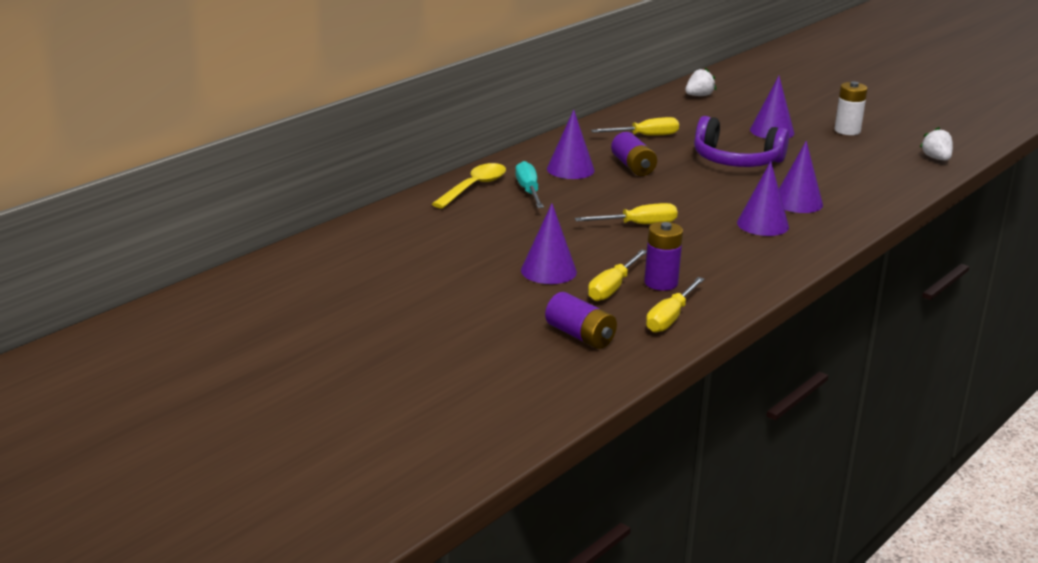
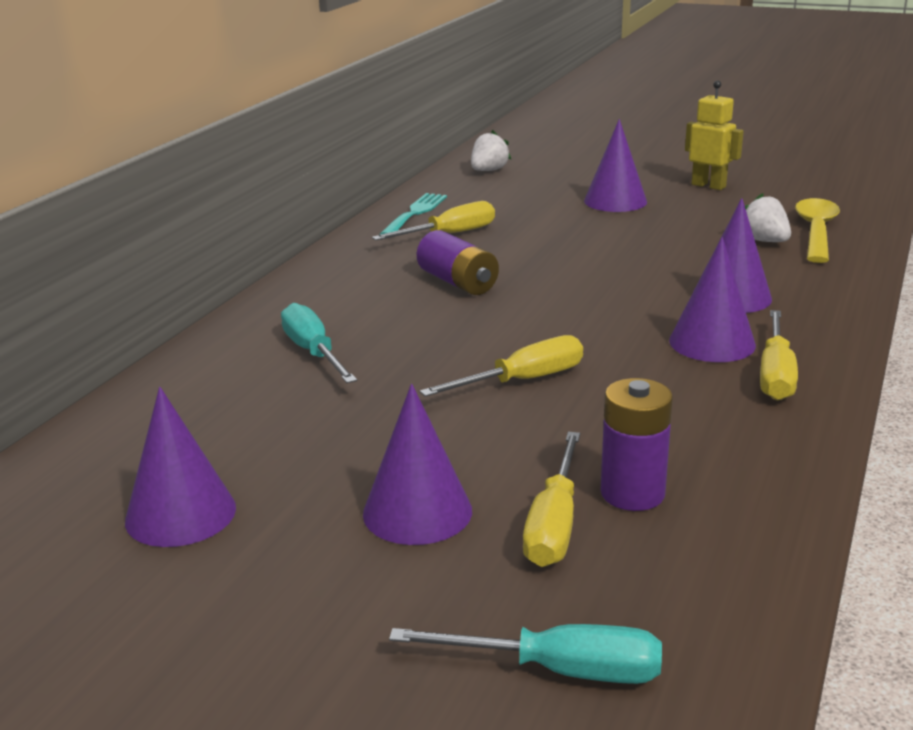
camera: 15 degrees left, 0 degrees up
(474, 187) = (218, 362): yellow spoon -> yellow spoon (816, 231)
(570, 169) = (365, 303): purple cone -> purple cone (180, 514)
(580, 336) = (558, 670): purple battery -> turquoise screwdriver
(631, 118) = (415, 213): none -> turquoise fork
(670, 318) = (701, 574): yellow screwdriver -> yellow screwdriver (775, 374)
(736, 160) = (598, 248): purple headphones -> none
(847, 130) = (708, 186): white battery -> yellow robot
(936, 158) = (849, 203): white strawberry -> white strawberry (764, 241)

